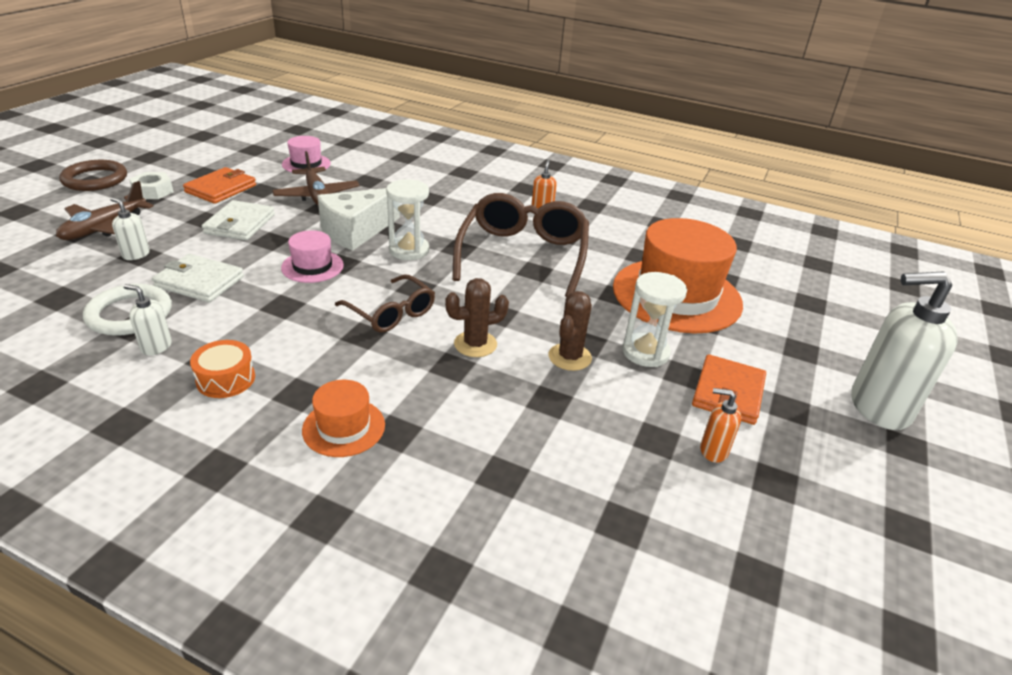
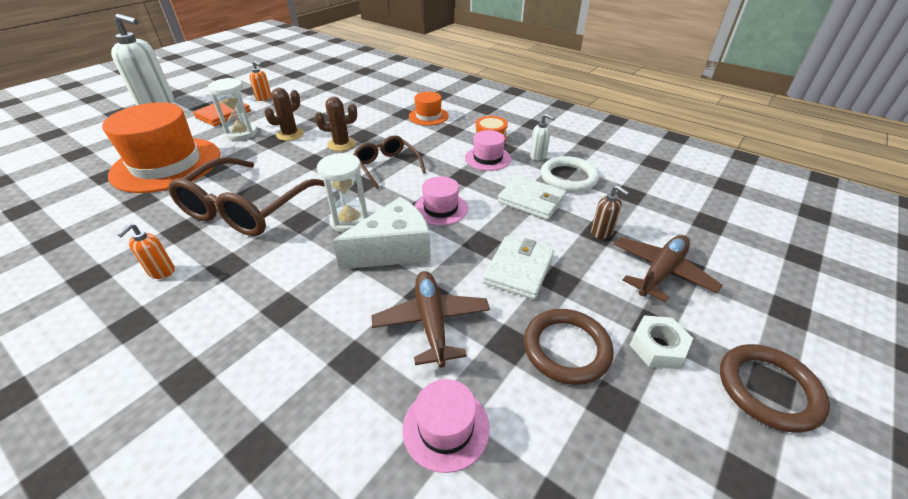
camera: 165 degrees left, 5 degrees up
(136, 254) = (602, 232): white soap dispenser -> brown soap dispenser
(221, 189) = (566, 348): orange wallet -> brown ring
(241, 337) = (488, 158): none -> pink hat

